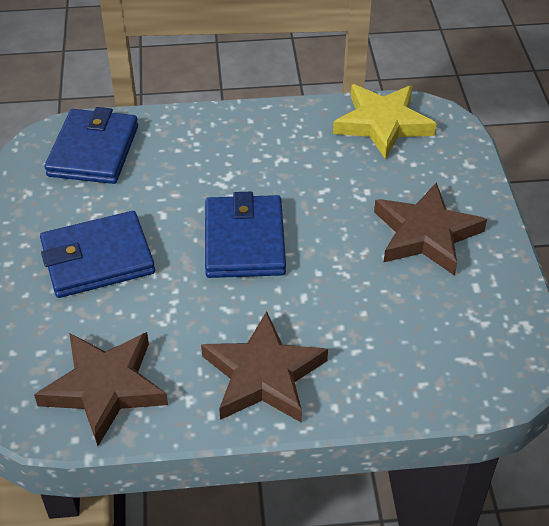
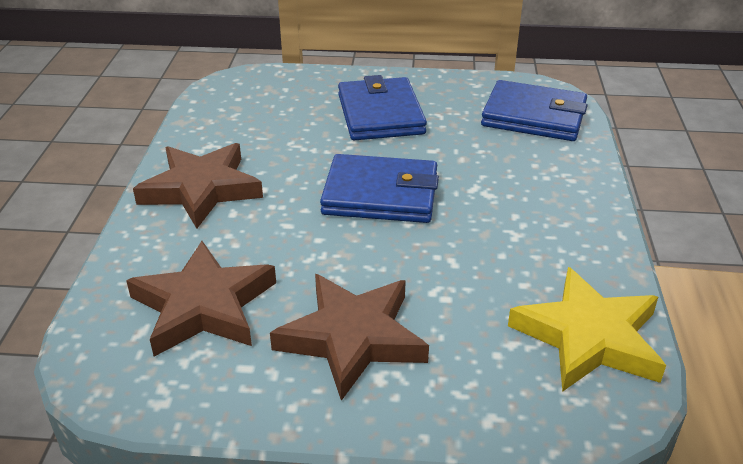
camera: 100 degrees right, 10 degrees down
(105, 388) = (233, 113): brown star -> brown star (204, 306)

